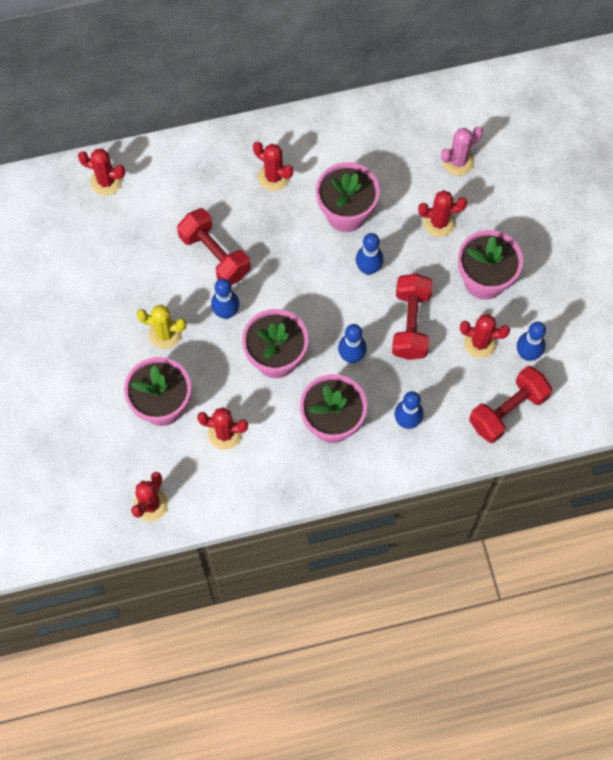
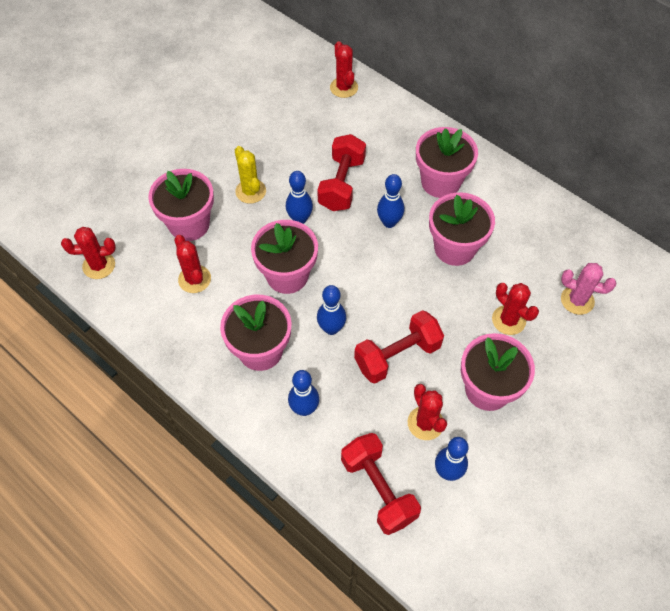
camera: 55 degrees right, 10 degrees down
(273, 177) = (440, 182): red cactus -> pink flower pot
(368, 268) = (420, 293): blue bowling pin -> blue bowling pin (389, 222)
(508, 410) = (378, 489): red dumbbell -> red dumbbell turned 45 degrees clockwise

